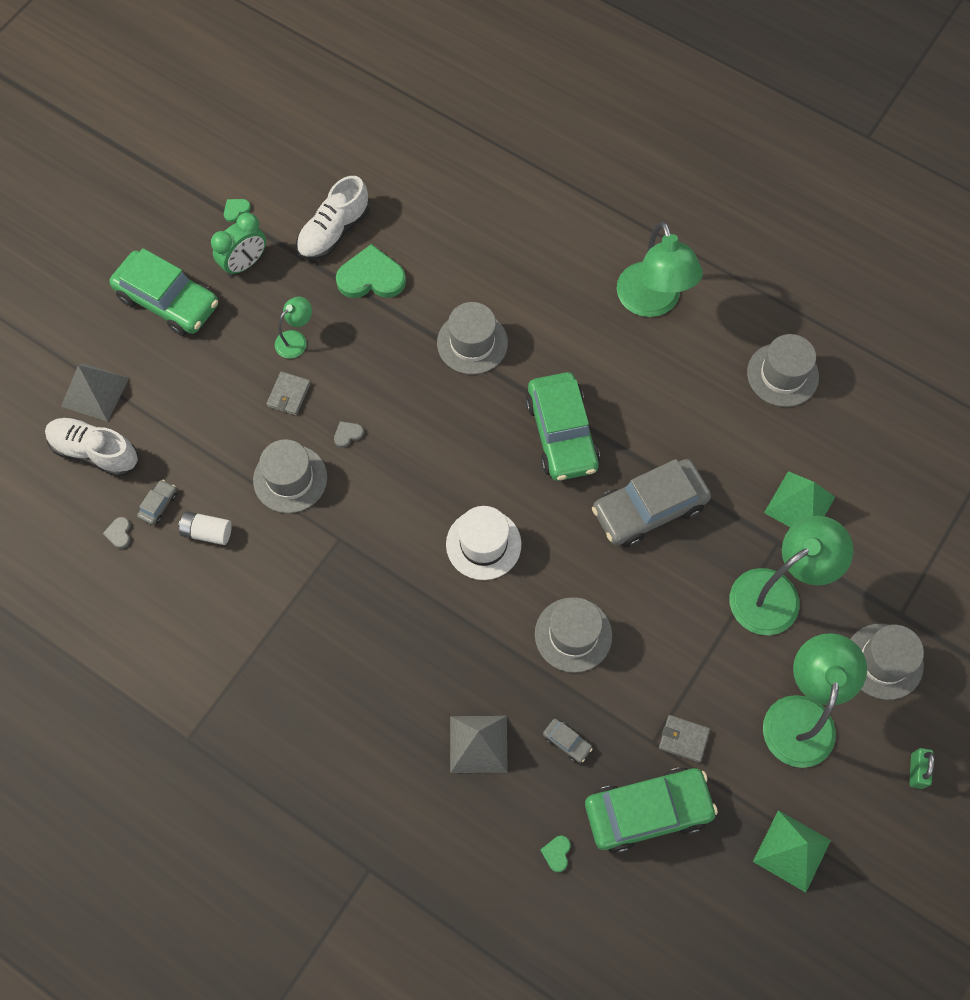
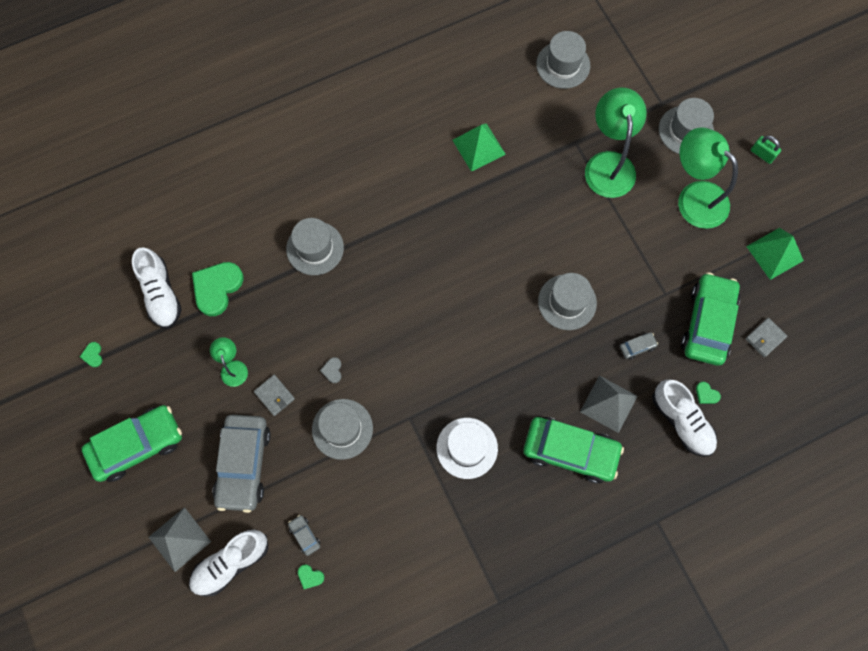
camera: 60 degrees left, 5 degrees up
(119, 533) = (310, 576): grey heart -> green heart
(207, 532) = (348, 510): white battery -> none
(245, 263) = (144, 372): green clock -> none
(483, 544) = (470, 323): white hat -> white hat (467, 448)
(506, 840) = (681, 421): none -> white shoe
(562, 433) = (420, 228): green car -> green car (570, 451)
(649, 509) = (507, 205): grey car -> grey car (244, 464)
(652, 302) = (360, 117): green lamp -> none
(683, 739) = (673, 275): grey wallet -> grey wallet (765, 338)
(782, 374) = (463, 71): grey hat -> grey hat (563, 65)
(799, 504) = (557, 115): green pyramid -> green pyramid (479, 147)

